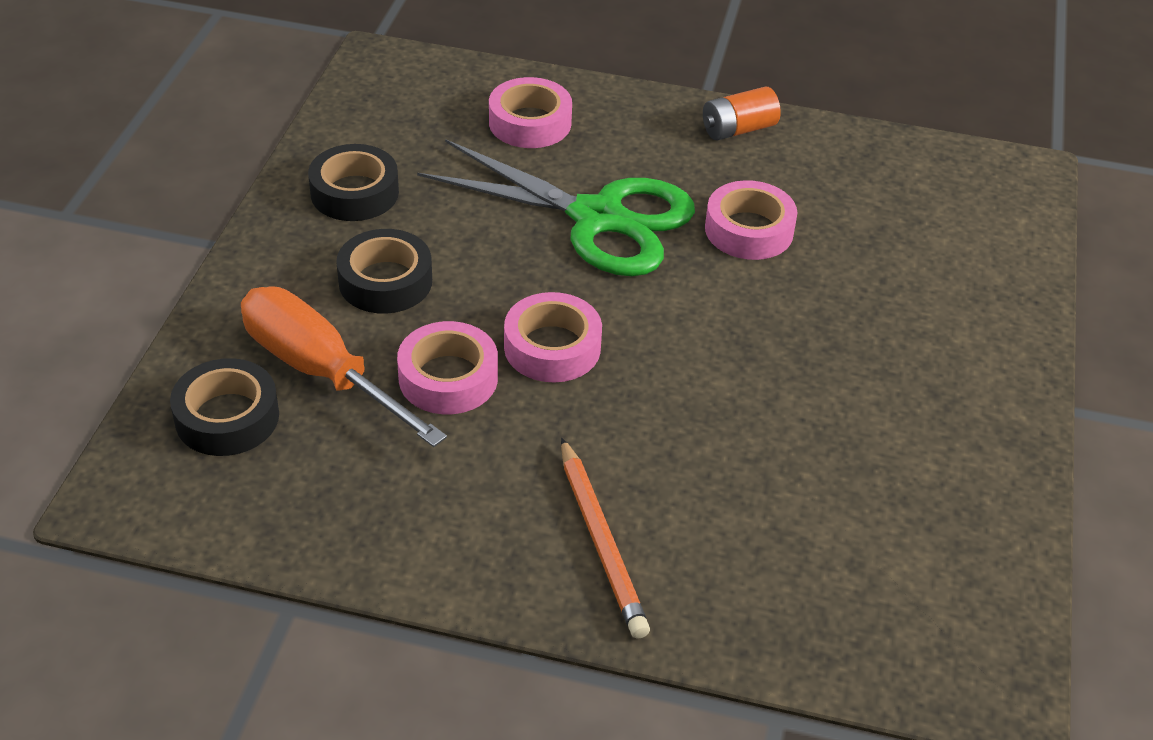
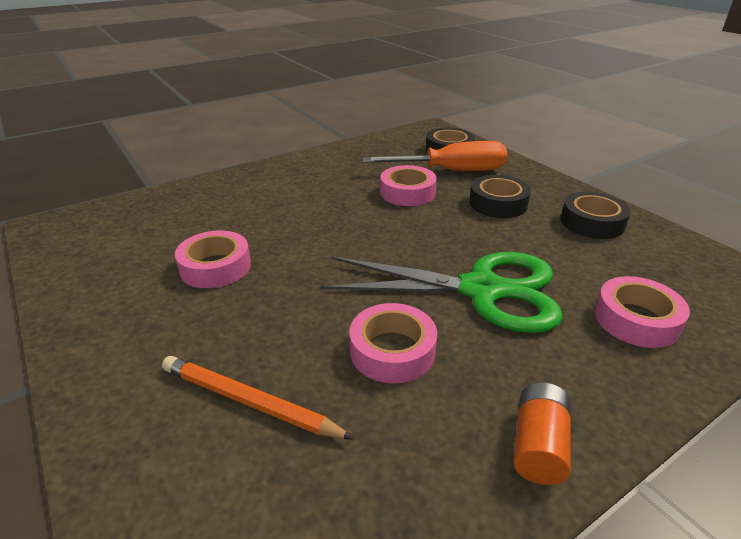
camera: 135 degrees right, 10 degrees down
(552, 347) = (389, 223): pink tape -> pink tape (215, 267)
(598, 218) = (482, 290): green scissors -> green scissors turned 150 degrees counterclockwise
(600, 542) = (270, 186): orange pencil -> orange pencil (249, 401)

